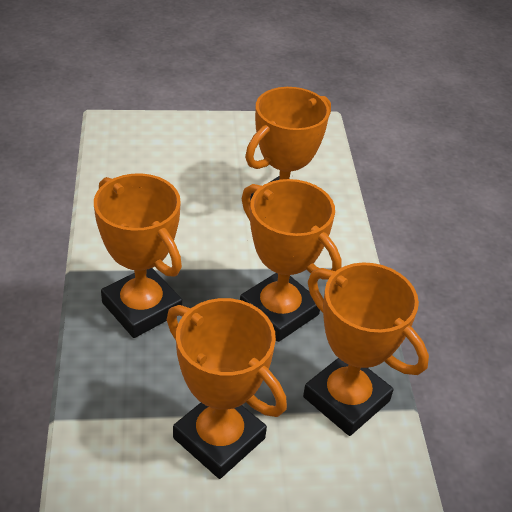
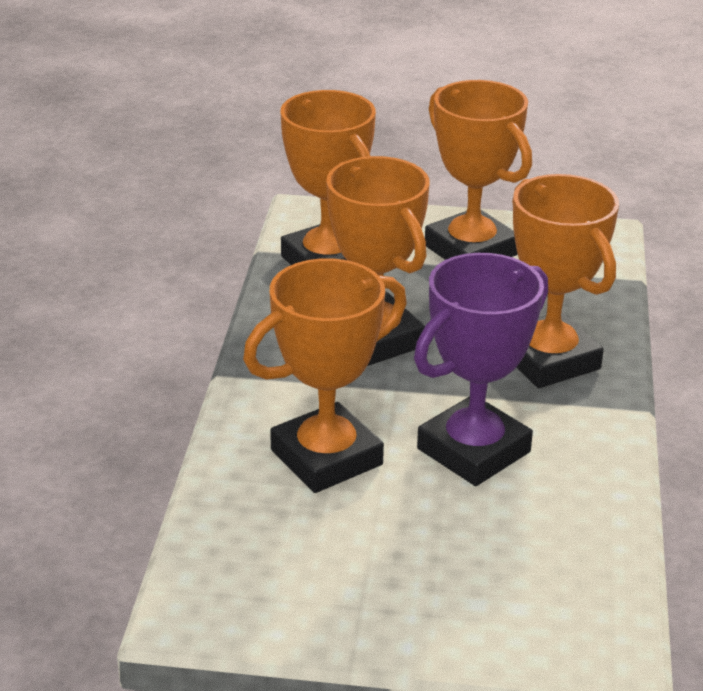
camera: 165 degrees left, 10 degrees down
(190, 225) = (473, 450): none -> purple trophy

